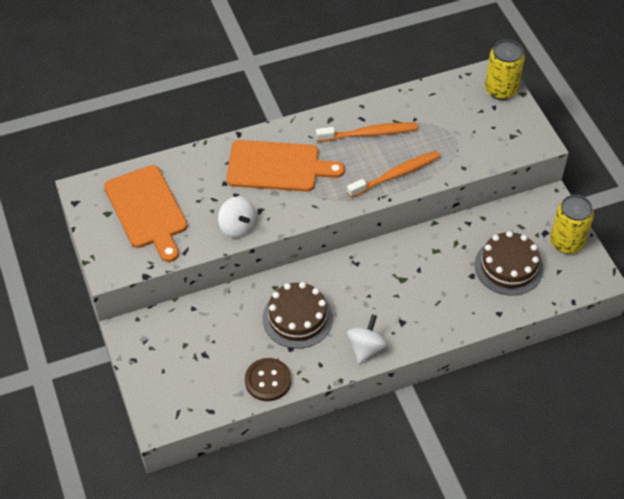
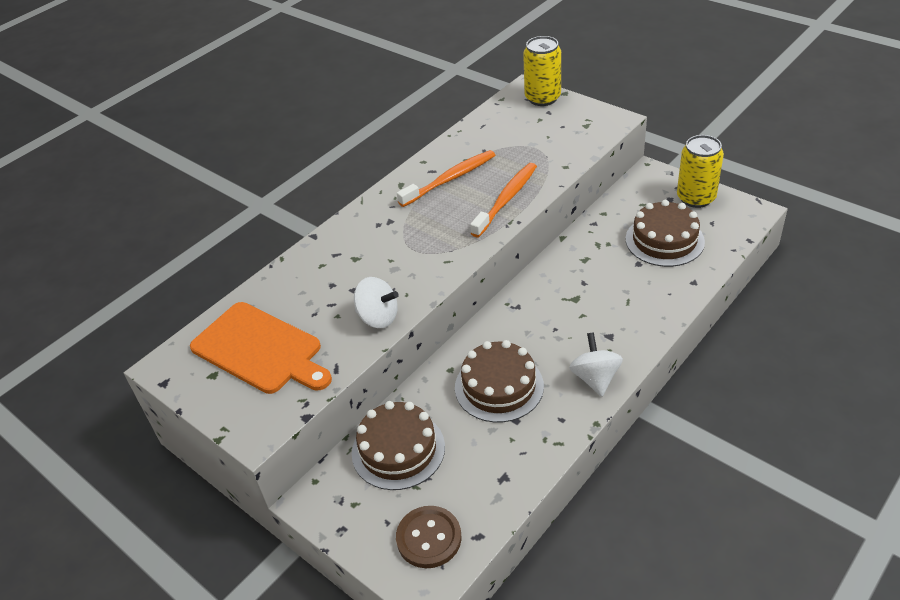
camera: 25 degrees left, 10 degrees down
(201, 326) = (398, 450): none -> brown cake
(268, 380) = (518, 466): brown button -> brown button (429, 538)
(278, 167) = (379, 245): orange cutting board -> none

